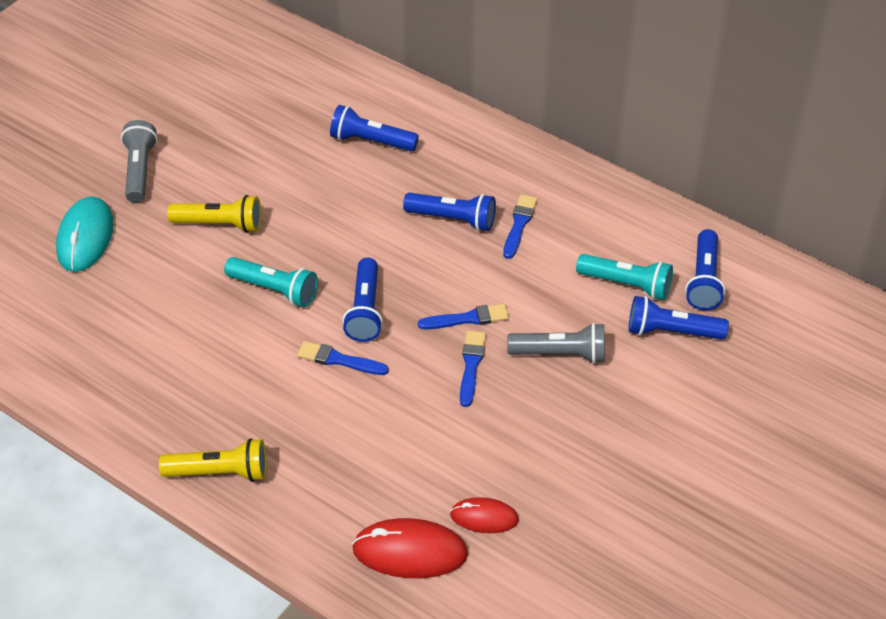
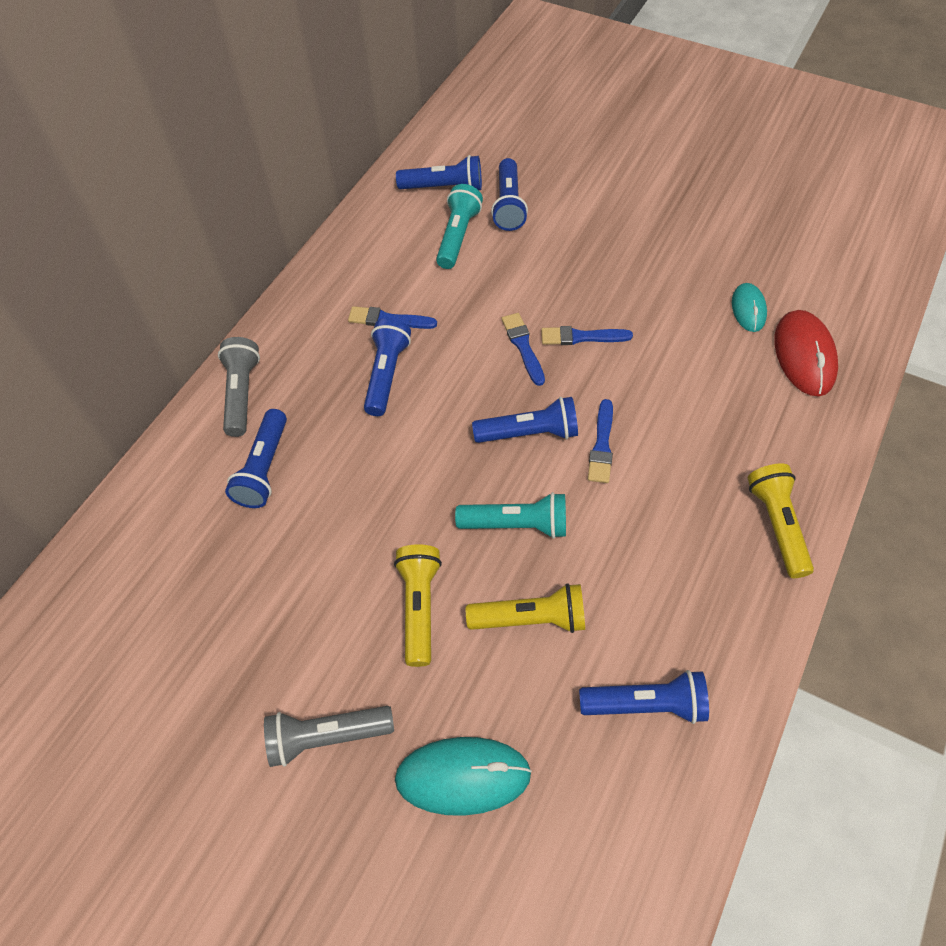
camera: 95 degrees left, 10 degrees up
(96, 347) = (645, 704): none -> blue flashlight
(188, 288) = (530, 618): none -> yellow flashlight
(274, 290) = (516, 524): turquoise flashlight -> turquoise flashlight turned 75 degrees clockwise
(484, 517) = (748, 309): red mouse -> turquoise mouse
(560, 354) = (552, 275): grey flashlight -> grey flashlight (242, 394)

